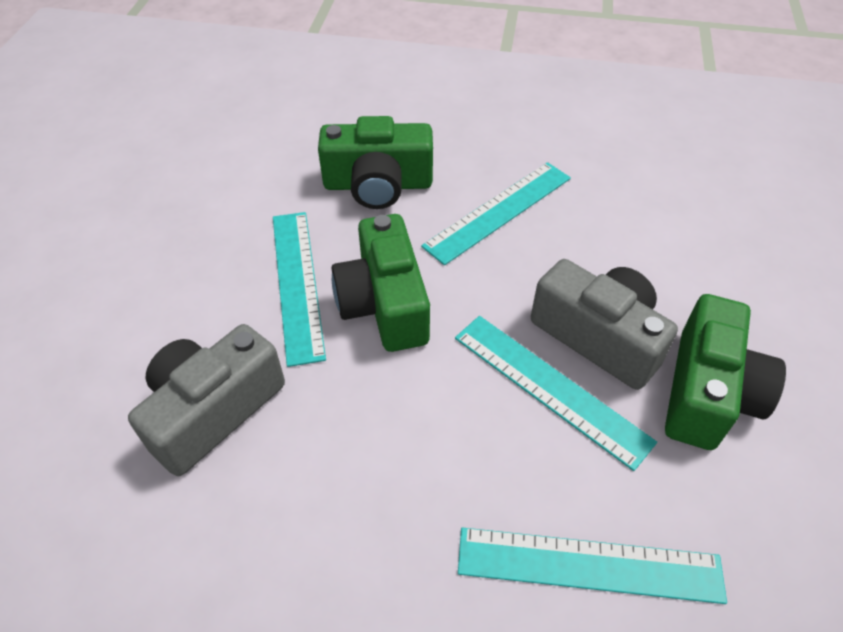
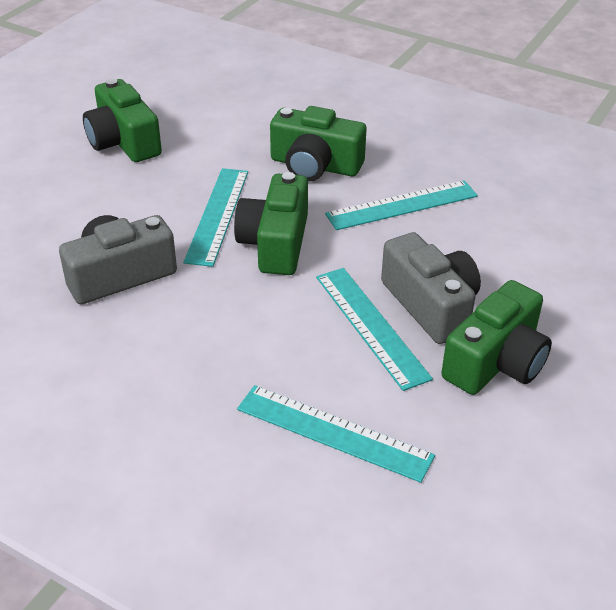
camera: 20 degrees right, 10 degrees down
(134, 209) = (123, 141): none -> green camera

